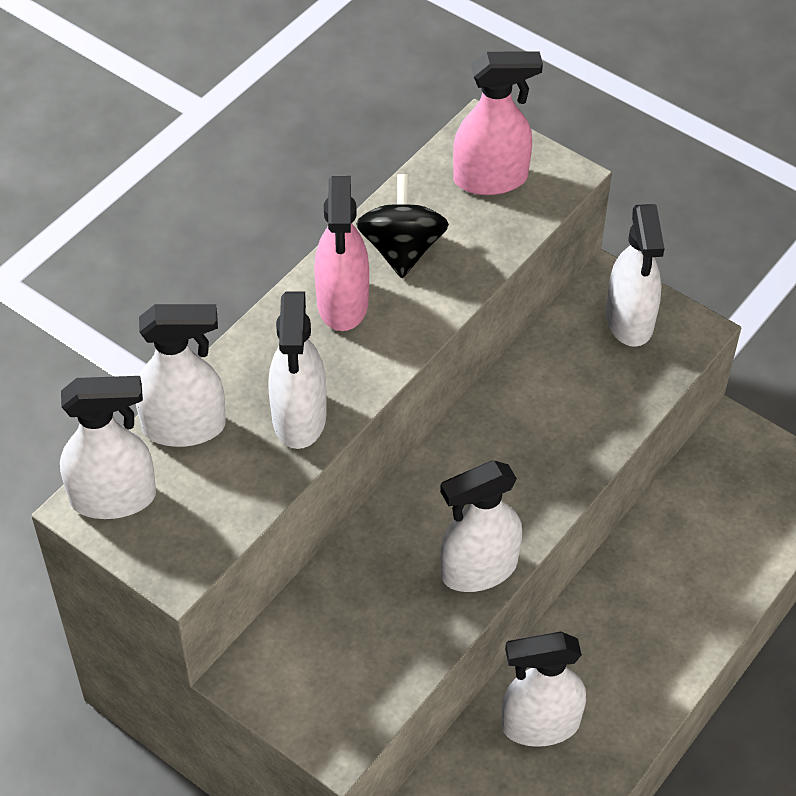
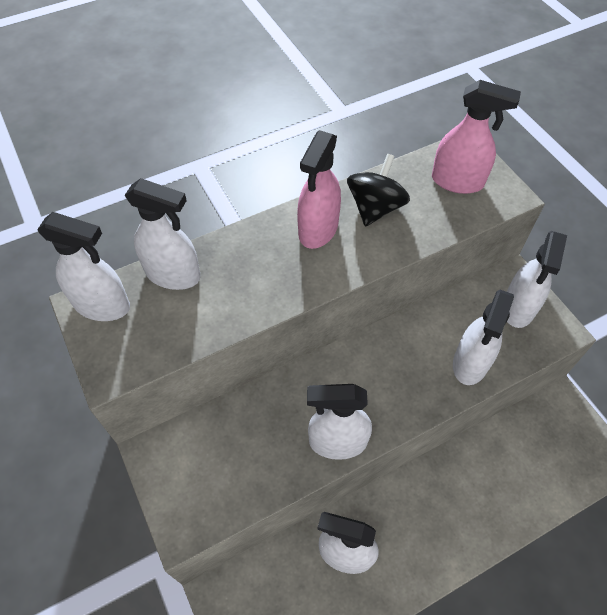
camera: 25 degrees right, 5 degrees up
(299, 418) = (248, 296): white spray bottle -> white spray bottle (470, 363)

